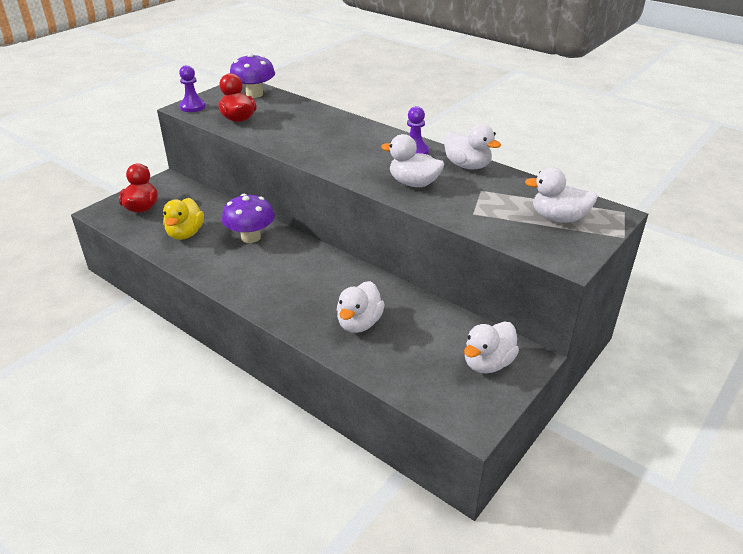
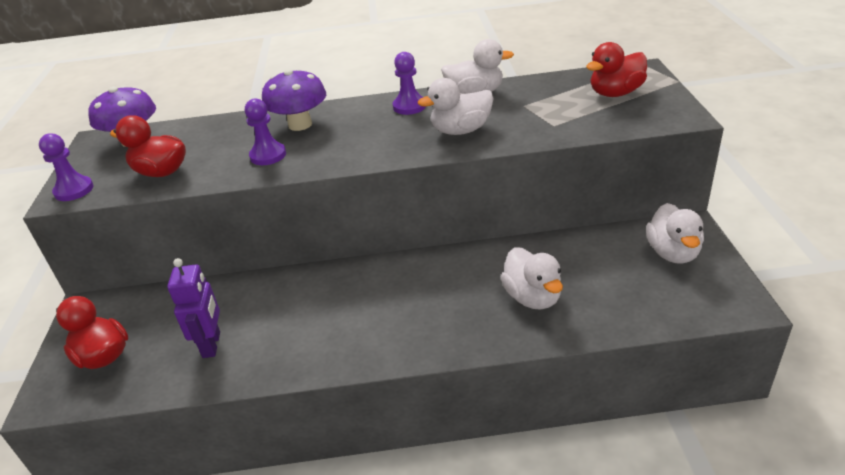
camera: 40 degrees left, 0 degrees up
(185, 234) = (212, 345): yellow duck -> purple robot
(251, 237) = (296, 298): purple mushroom -> purple mushroom (300, 124)
(295, 138) = (268, 155): none -> purple pawn
(558, 218) = (615, 93): white duck -> red duck

